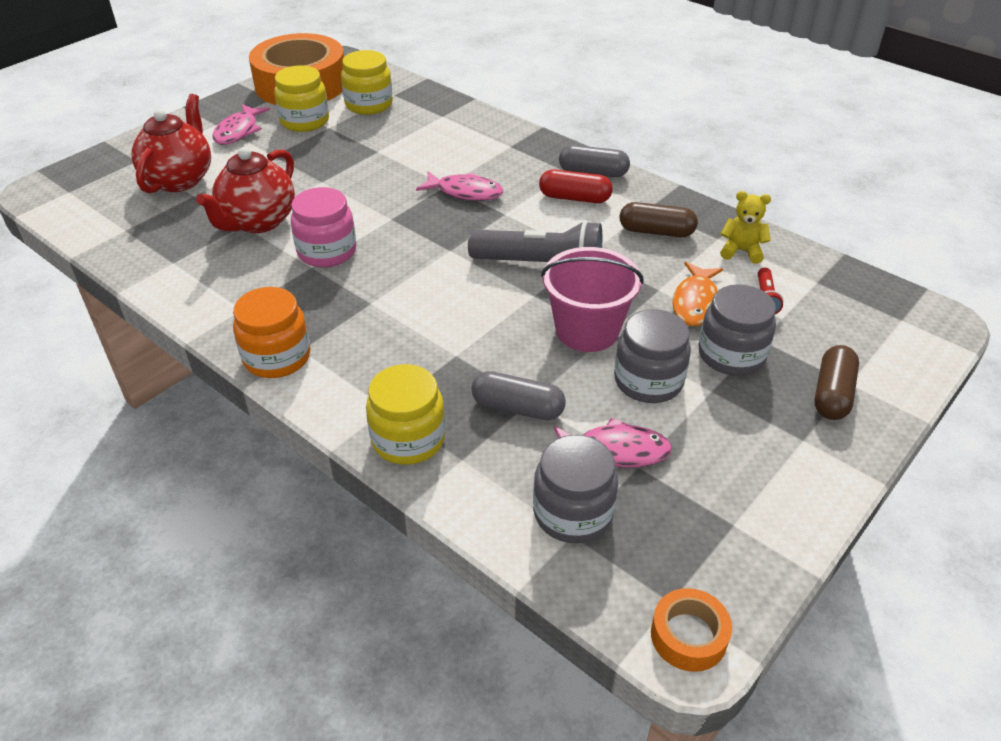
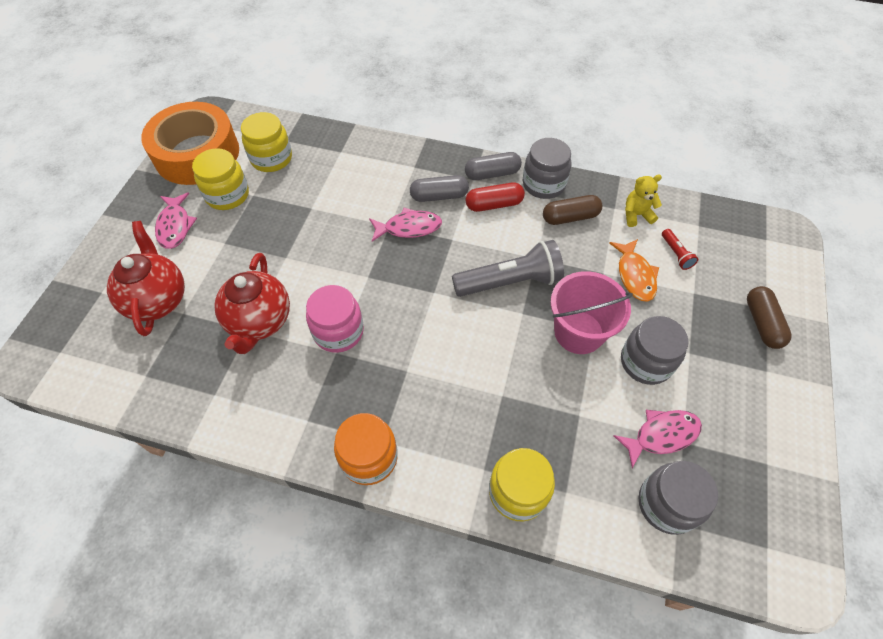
camera: 25 degrees left, 15 degrees up
(517, 408) = (575, 426): grey capsule -> grey capsule (439, 196)
(688, 636) = (794, 570): orange tape -> none
(731, 355) = (683, 315): grey jar -> grey jar (543, 184)

